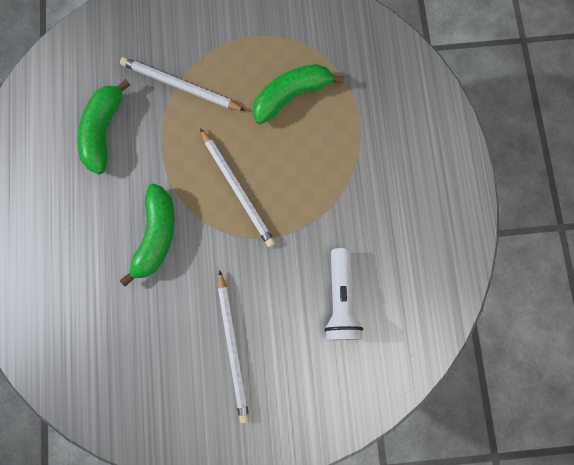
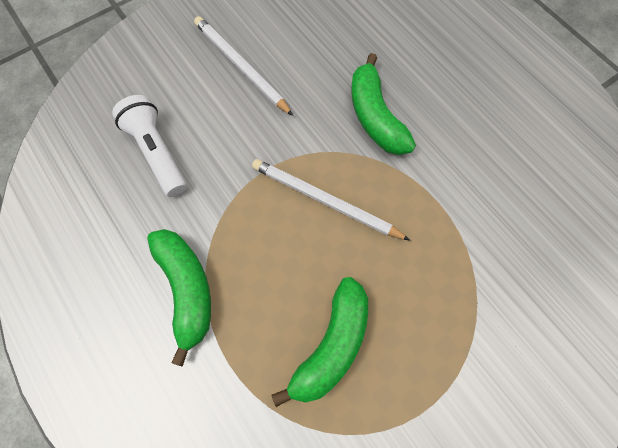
camera: 150 degrees right, 10 degrees down
(104, 131) = (507, 183): green banana -> green banana (187, 290)
(180, 86) = (469, 280): white pencil -> none

